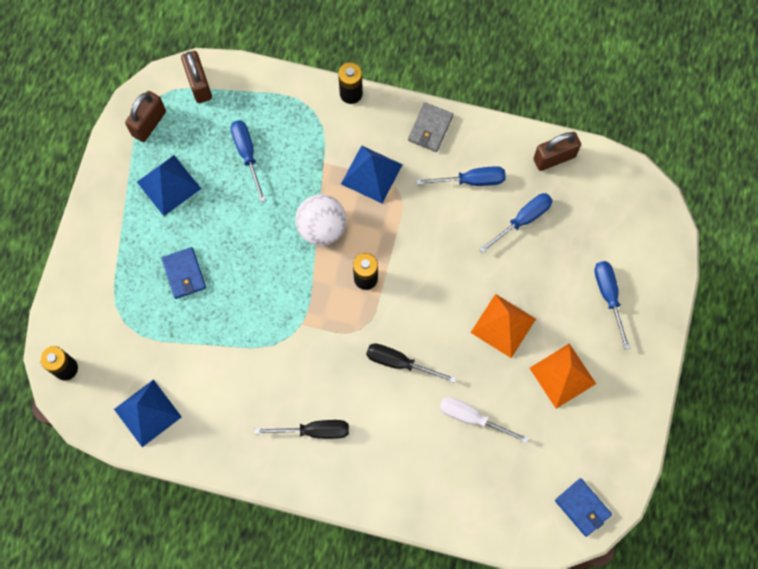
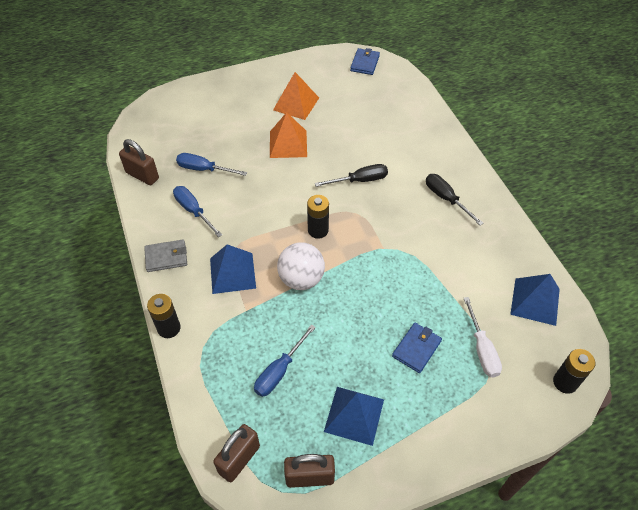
camera: 125 degrees left, 20 degrees down
(399, 363) = (360, 180): black screwdriver -> black screwdriver turned 90 degrees counterclockwise
(472, 418) = (360, 129): white screwdriver -> white screwdriver (482, 349)
(608, 296) = (226, 106): blue screwdriver -> none

